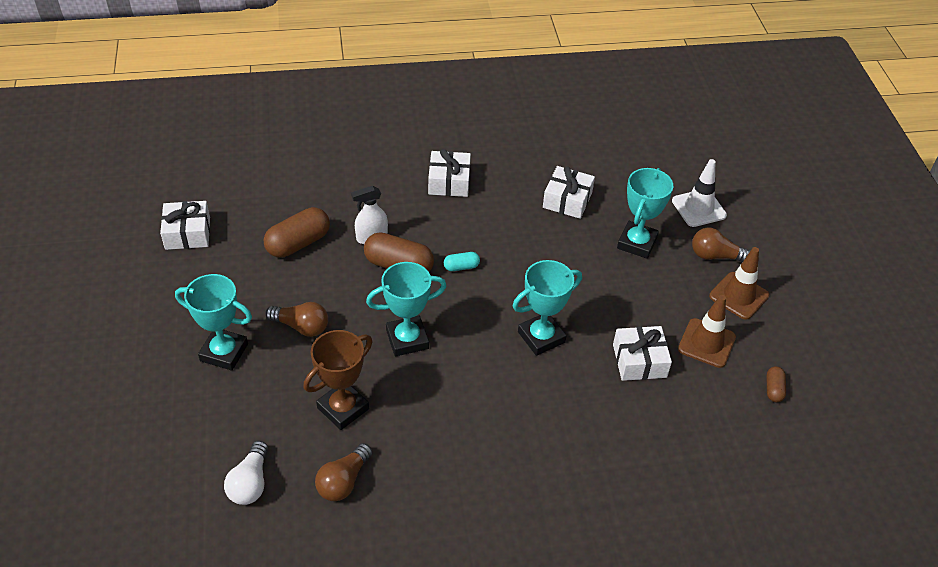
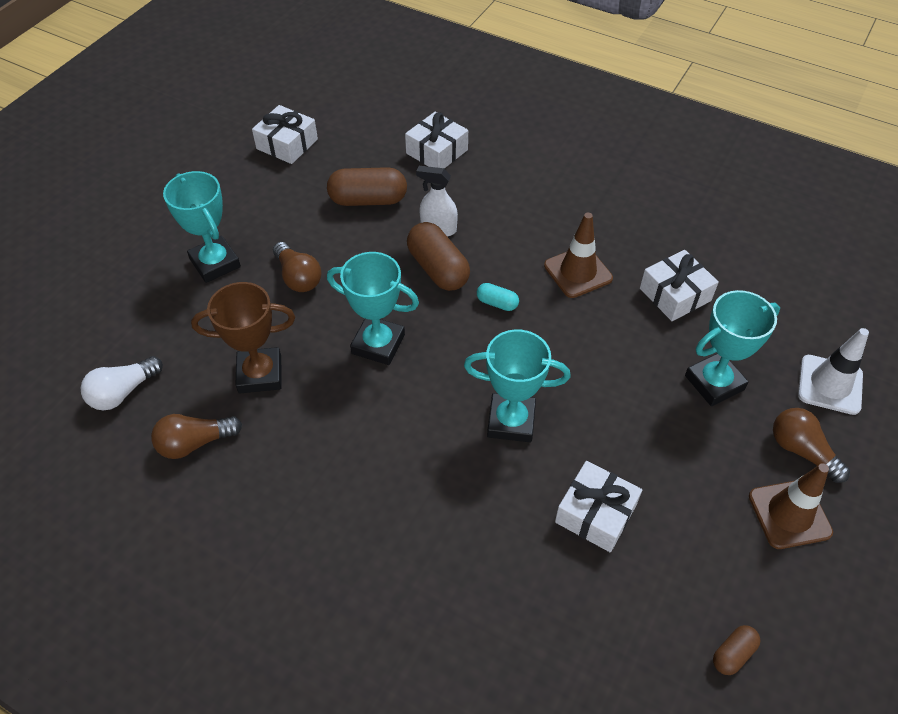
camera: 40 degrees right, 5 degrees up
(449, 182) = (564, 213): white gift -> white gift (437, 151)
(706, 343) = (696, 544): brown traffic cone -> brown traffic cone (578, 272)

